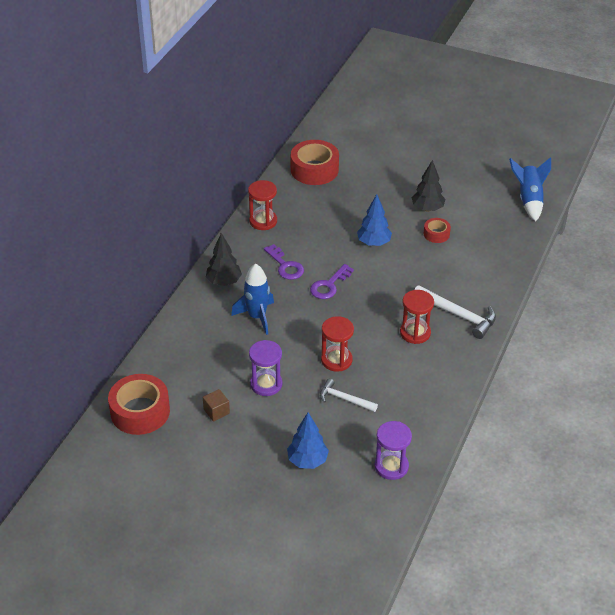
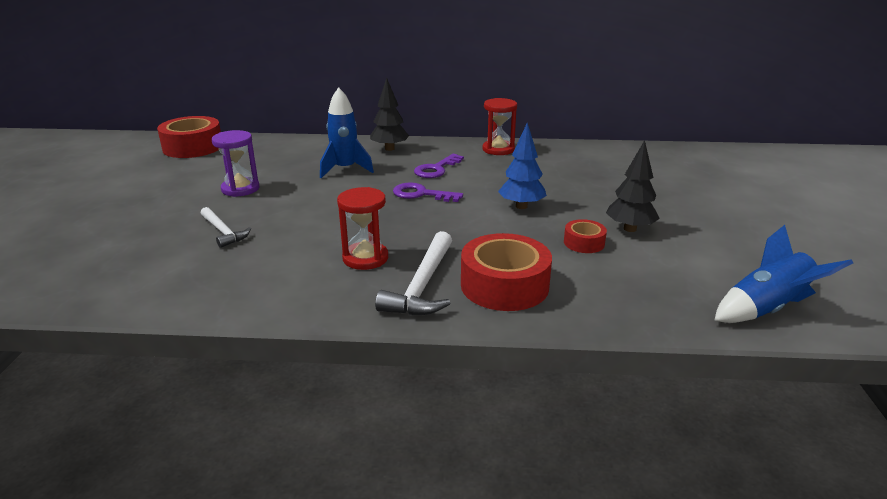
camera: 70 degrees right, 15 degrees down
(216, 411) = (195, 174): brown cube -> none
(307, 461) = (115, 227): blue tree -> none
(314, 170) = (613, 158): red tape -> red tape (504, 285)
(336, 360) = (291, 217): red hourglass -> none
(344, 399) = (223, 232): white hammer -> white hammer turned 135 degrees clockwise
(391, 466) = (96, 281): purple hourglass -> none

